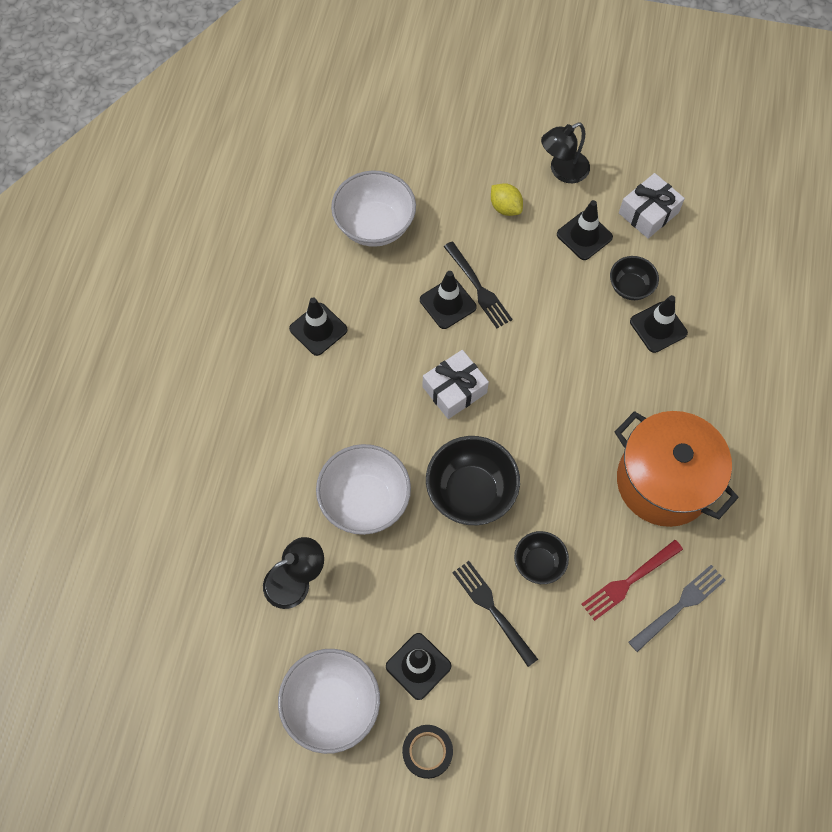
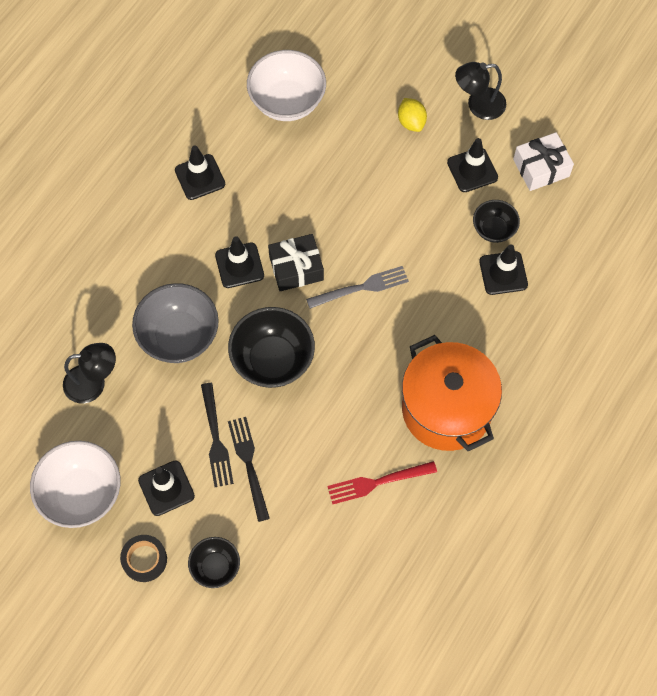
camera: 20 degrees right, 0 degrees up
(365, 500) = (179, 336): white bowl -> grey bowl
(448, 303) = (322, 191): black traffic cone -> black traffic cone (239, 265)
(454, 390) = (296, 268): white gift -> black gift
(478, 288) = (356, 186): black fork -> black fork (216, 439)
(539, 563) = (305, 440): black bowl -> black bowl (215, 567)
(680, 605) = (413, 518): grey fork -> grey fork (361, 287)

